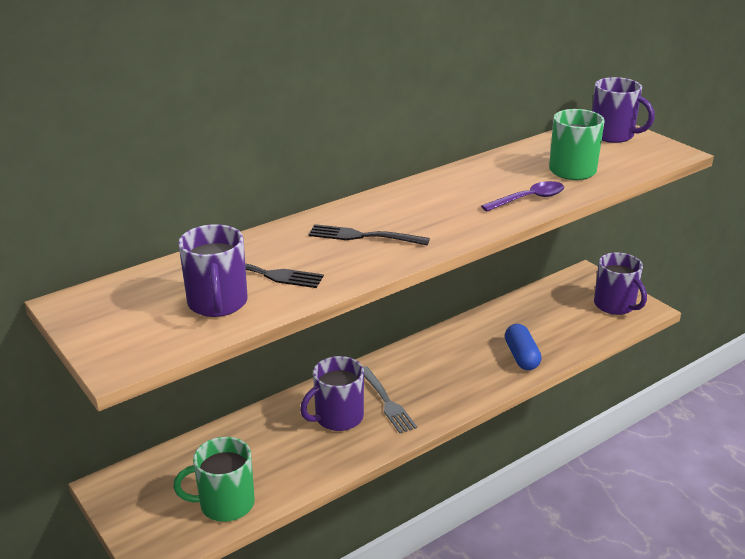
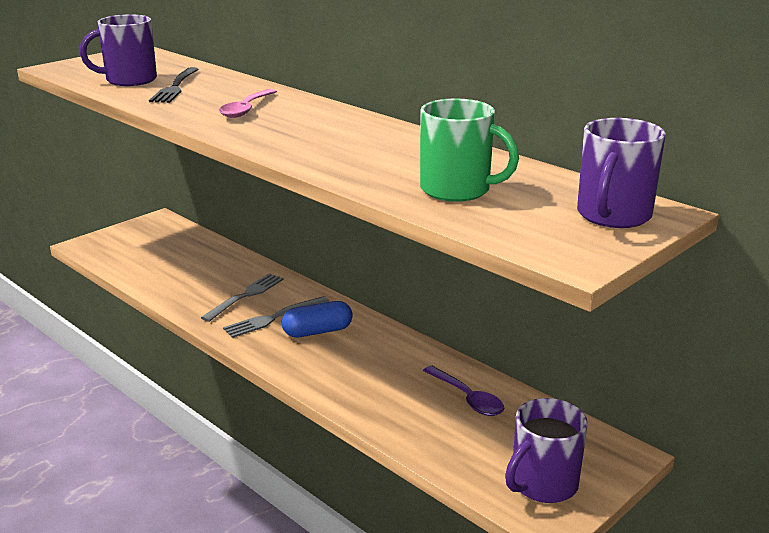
camera: 80 degrees right, 5 degrees down
(225, 504) = (132, 262): green mug -> none
(338, 417) = (246, 296): purple mug -> grey fork
(363, 236) = (246, 109): black fork -> pink spoon
(521, 356) = (377, 399): blue capsule -> blue capsule (317, 331)
(529, 199) = (354, 168): purple spoon -> purple spoon (467, 398)

